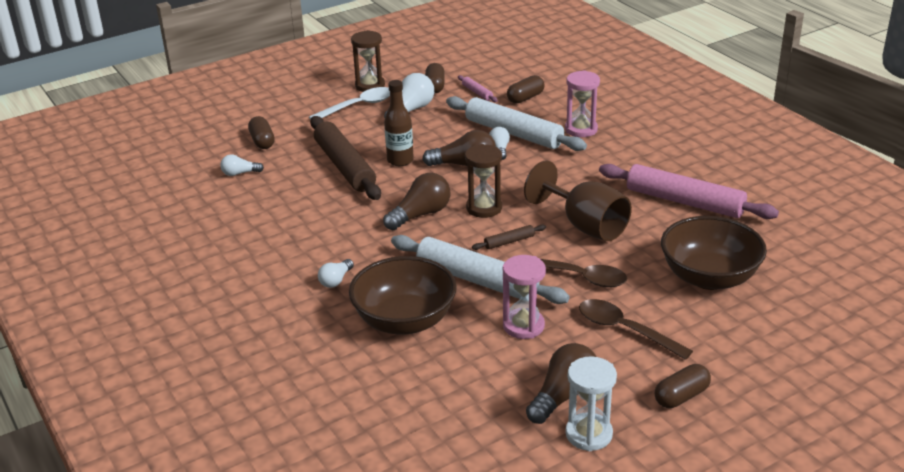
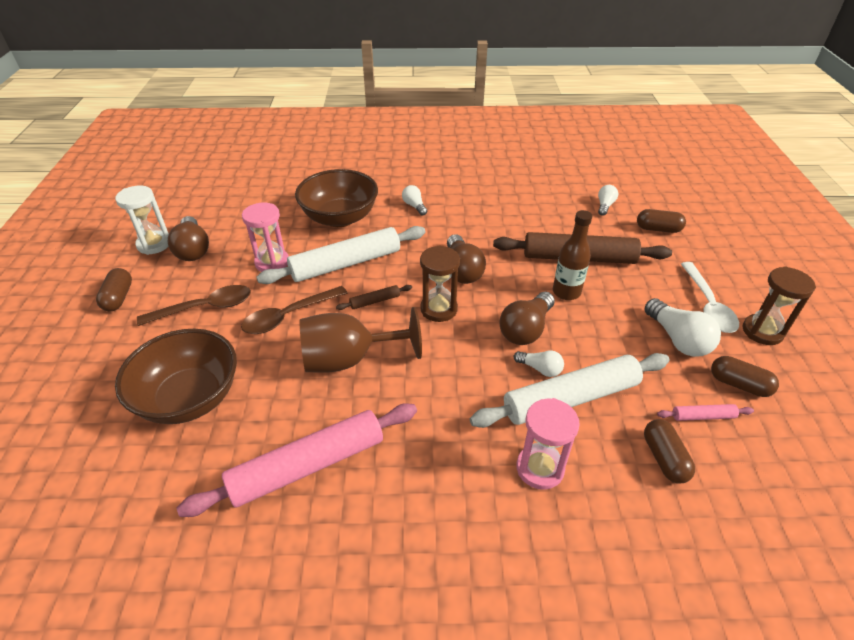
camera: 120 degrees right, 10 degrees up
(509, 242) = (375, 301): brown rolling pin -> brown rolling pin turned 60 degrees clockwise

